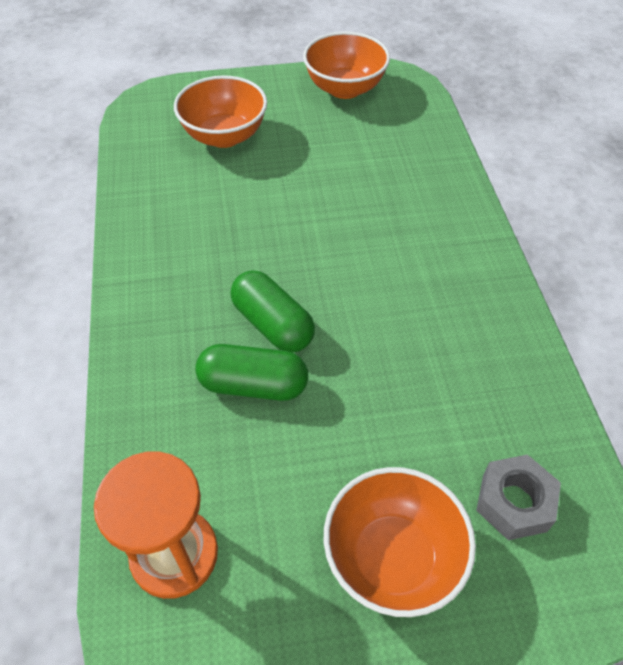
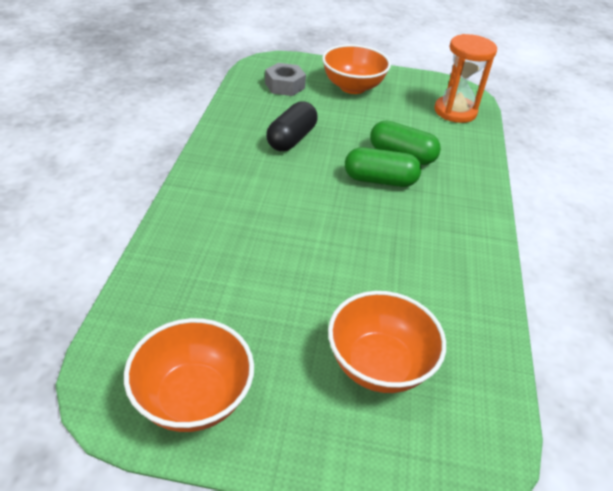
camera: 165 degrees left, 10 degrees down
(272, 324) = (380, 180): green capsule -> green capsule turned 60 degrees counterclockwise
(422, 361) = (291, 139): none -> black capsule

